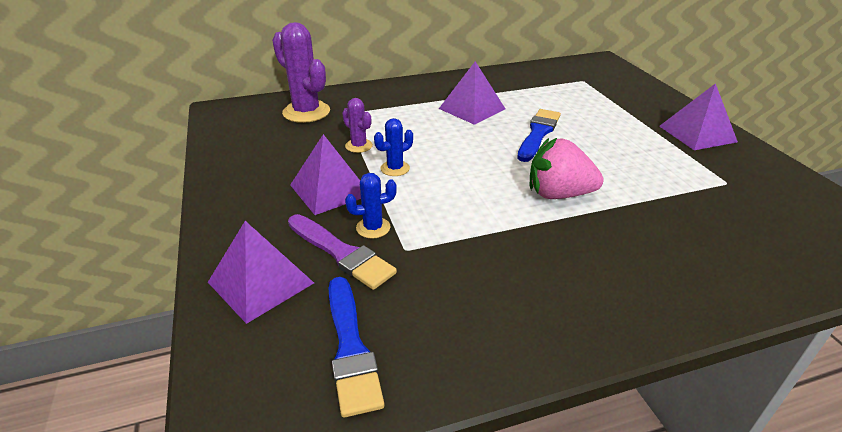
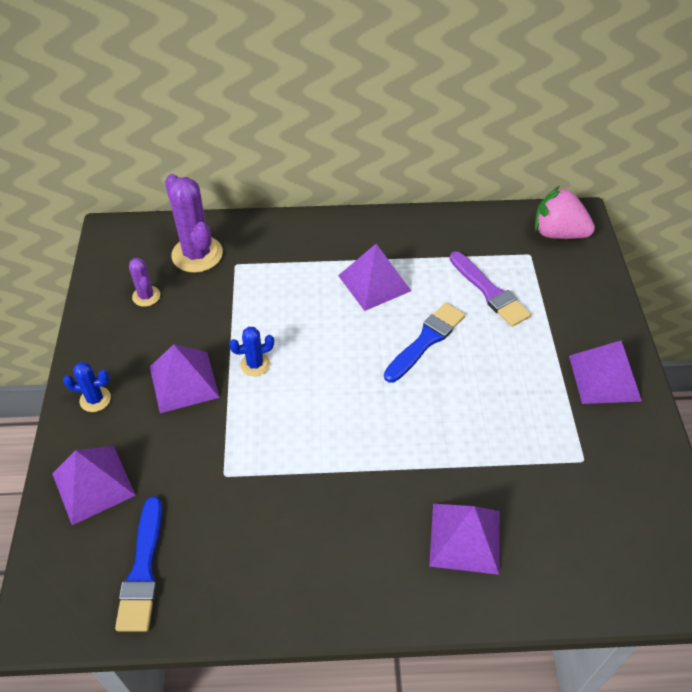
camera: 15 degrees right, 15 degrees up
(341, 253) = (168, 466): purple brush -> purple brush (489, 292)
(359, 146) = (232, 322): purple cactus -> purple cactus (146, 296)
(373, 228) = (205, 442): blue cactus -> blue cactus (95, 399)
(558, 194) = (398, 437): pink strawberry -> pink strawberry (558, 233)
(673, 252) = (465, 538): none -> purple pyramid

